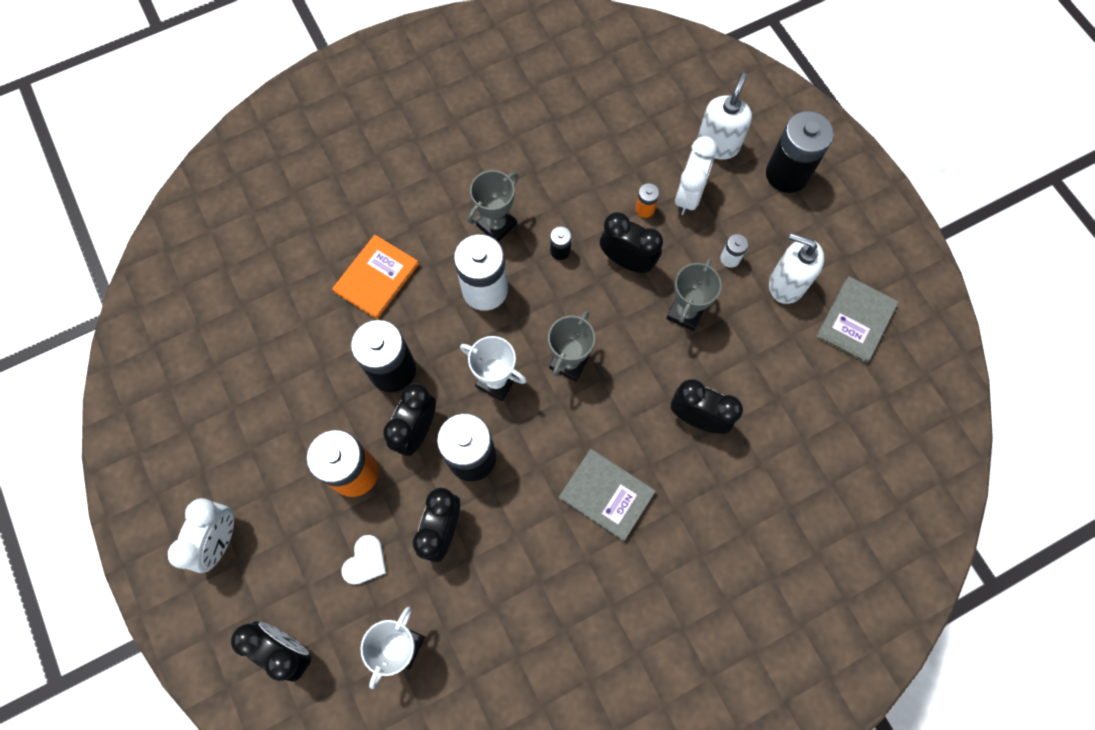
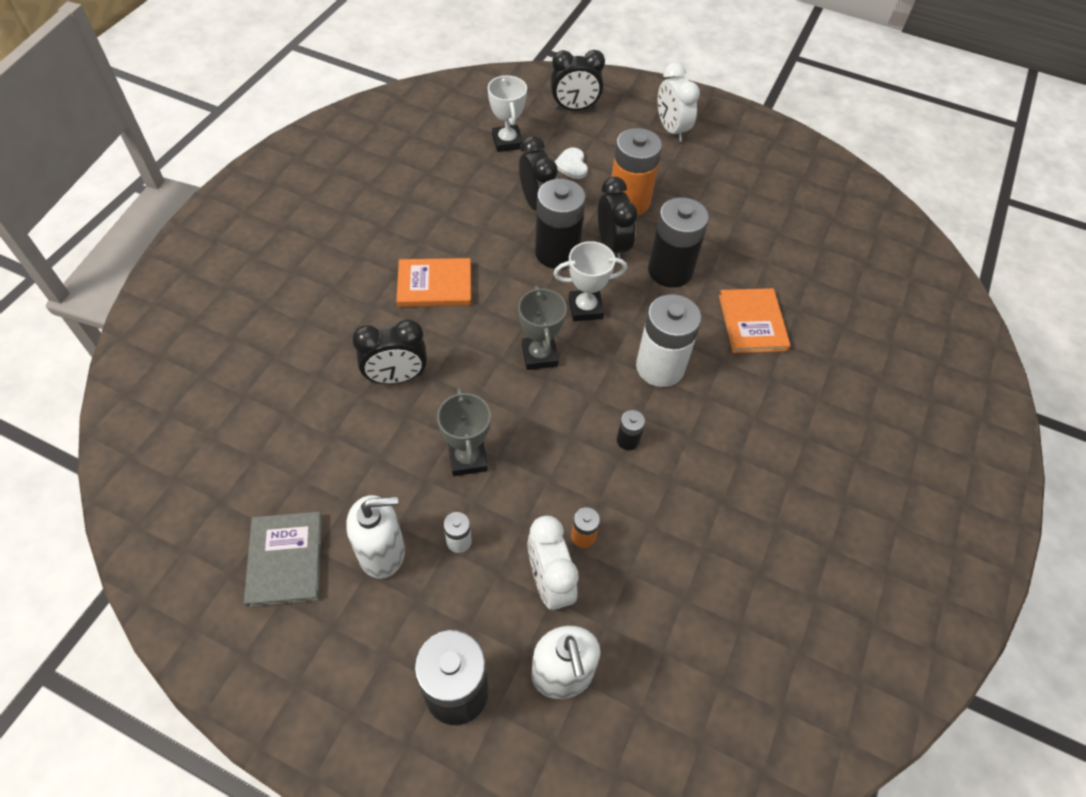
camera: 140 degrees right, 15 degrees down
(496, 225) = (705, 426): grey trophy -> none
(606, 494) = (434, 285): grey book -> orange book
(627, 261) = (559, 471): black clock -> none

